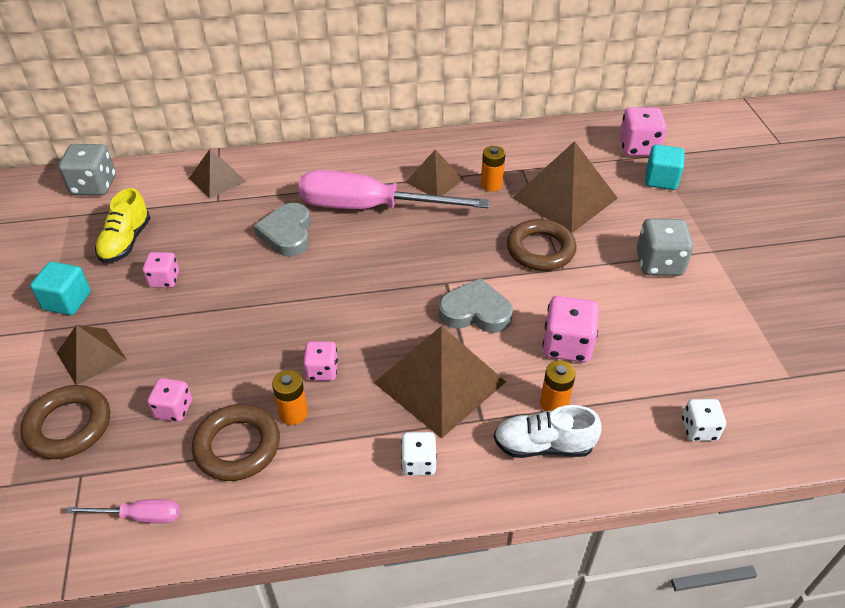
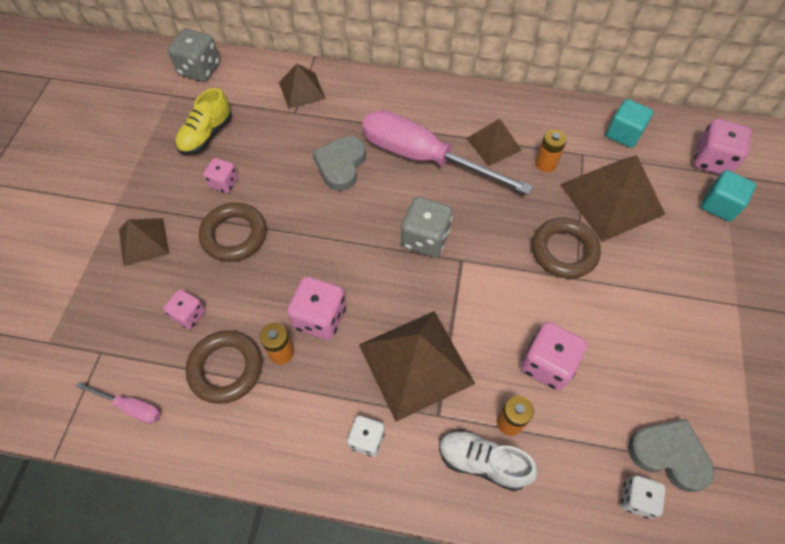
camera: 20 degrees right, 15 degrees up
(67, 301) = (142, 181): turquoise cube -> turquoise cube (623, 134)
(69, 426) = (106, 303): brown ring -> brown ring (234, 235)
(322, 371) = (320, 318): pink dice -> pink dice, size x1.63
(475, 312) = (476, 300): grey heart -> grey heart (668, 455)
(659, 263) = (675, 302): grey dice -> grey dice (425, 238)

